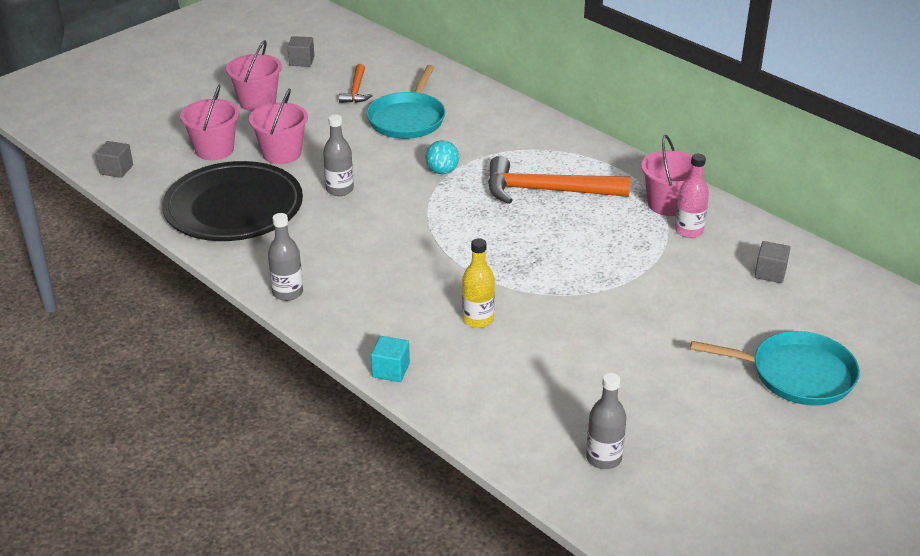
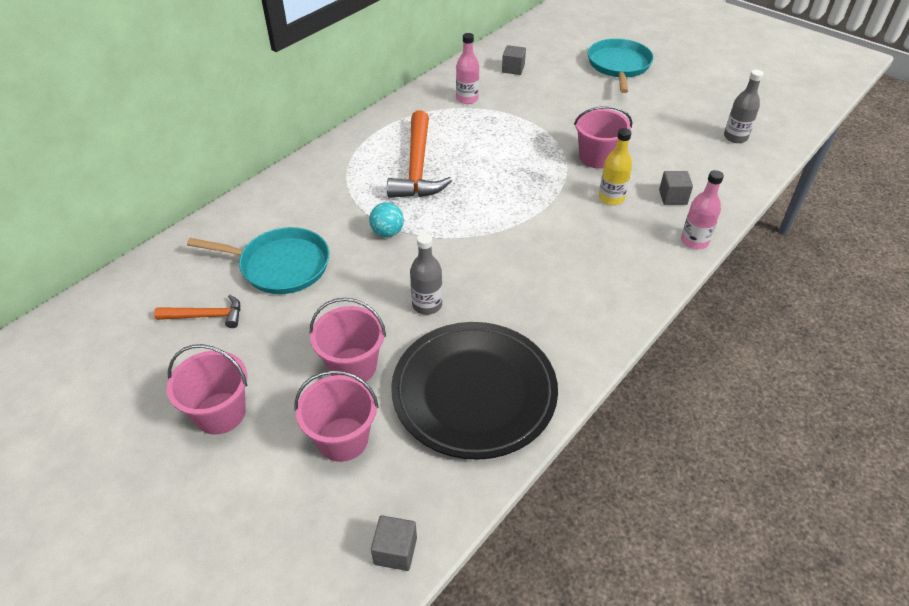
camera: 95 degrees left, 10 degrees up
(287, 293) = (614, 321): grey bottle -> none
(301, 61) = (111, 382): grey cube -> grey cube (673, 197)
(391, 370) = (694, 241): turquoise cube -> pink bottle
(668, 204) = (431, 107): pink bucket -> pink bucket (597, 157)

